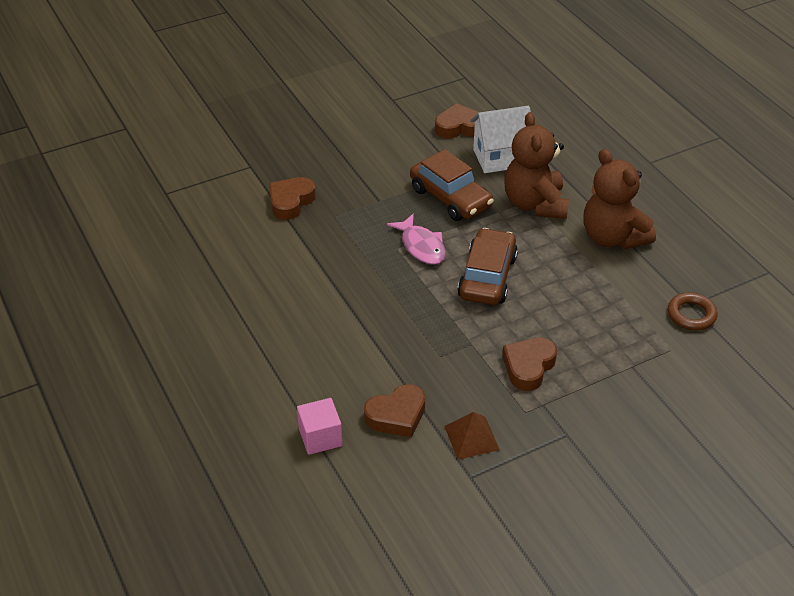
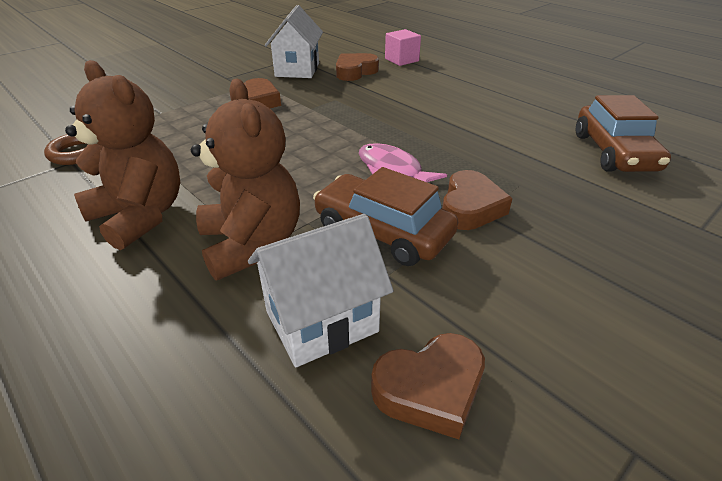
camera: 165 degrees right, 5 degrees down
(290, 202) = (589, 191): brown heart -> brown heart (470, 207)
(471, 437) = (297, 70): brown pyramid -> white house
(487, 277) = (306, 153): brown car -> brown car (614, 152)

